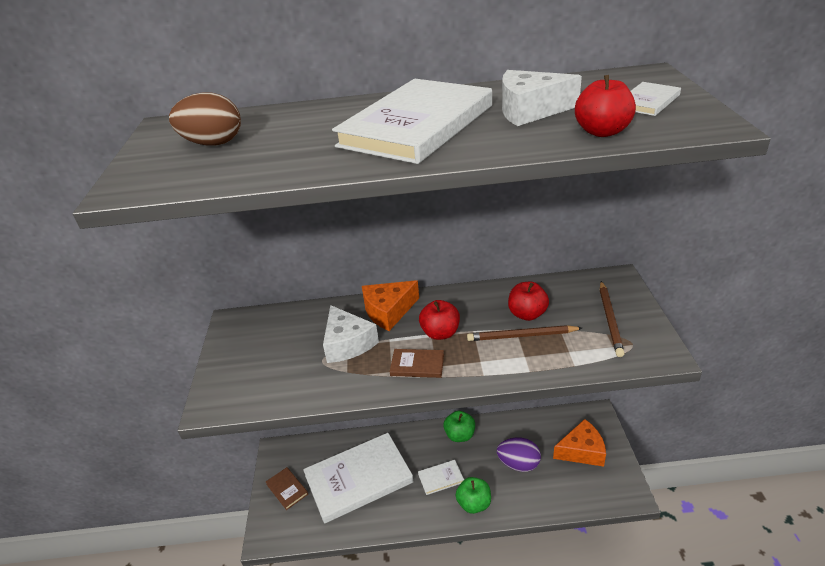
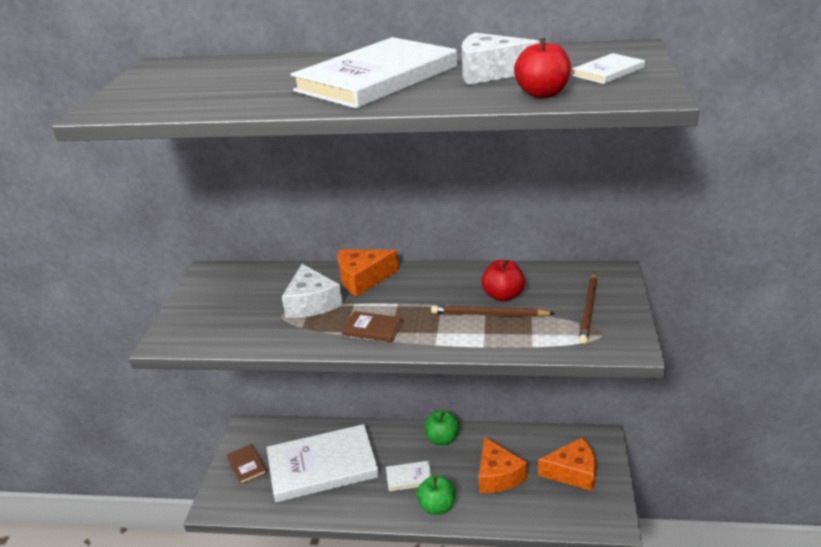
camera: 10 degrees right, 5 degrees down
(213, 143) = (190, 82): brown egg -> none
(440, 333) = (407, 303): red apple -> none
(518, 464) = (497, 476): purple egg -> orange cheese

